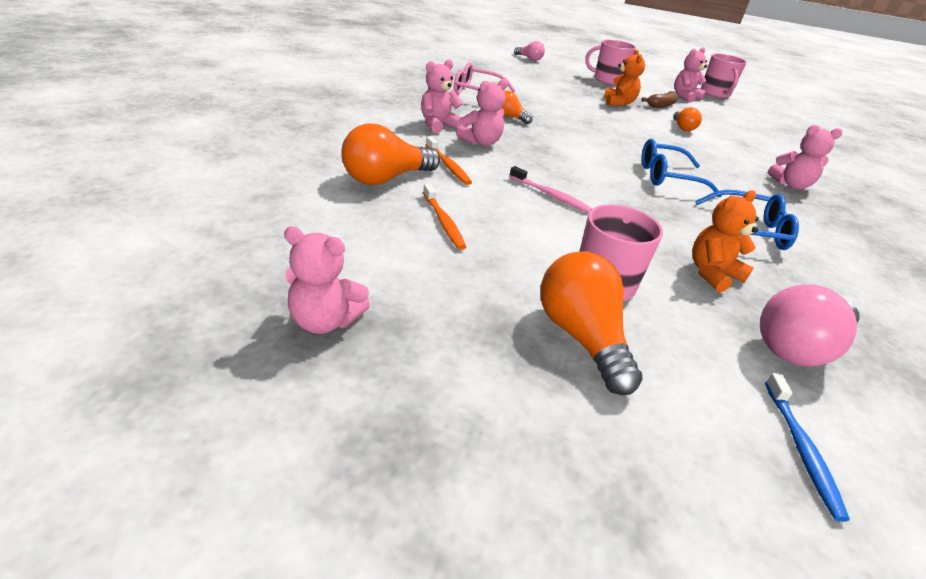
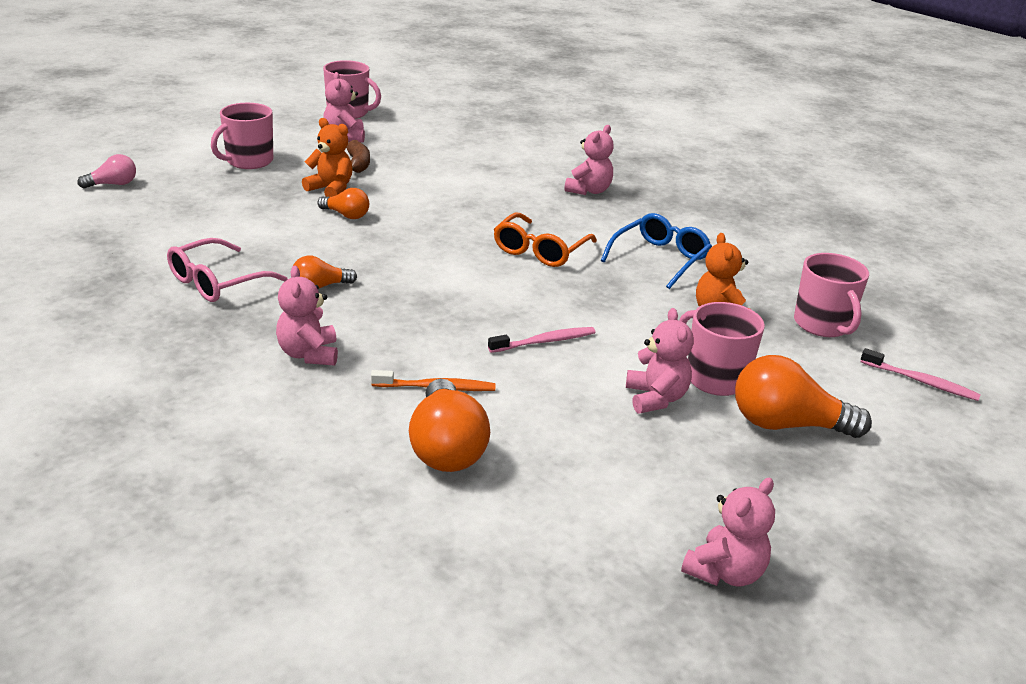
camera: 60 degrees left, 5 degrees down
(443, 222) = (570, 436): orange toothbrush -> none
(481, 142) = (384, 338): pink teddy bear -> pink teddy bear (656, 398)
(667, 177) = (540, 251): blue glasses -> orange glasses
(682, 127) = (429, 182): orange light bulb -> orange light bulb (346, 215)
(798, 347) = (822, 325): pink light bulb -> pink mug
(801, 449) = (921, 381): blue toothbrush -> pink toothbrush

